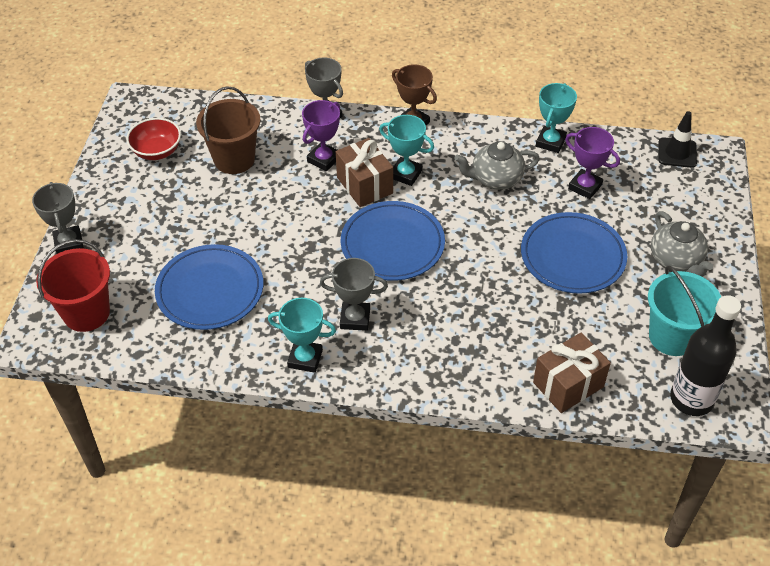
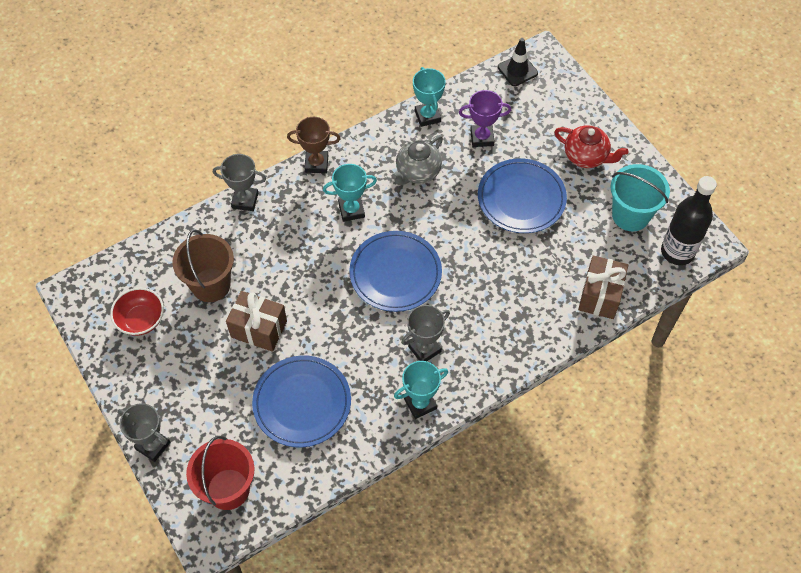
camera: 40 degrees left, 10 degrees up
(324, 159) = (280, 238): purple trophy -> none
(364, 185) = (331, 240): brown gift -> brown gift (259, 329)
(676, 260) = (586, 156): grey teapot -> red teapot

